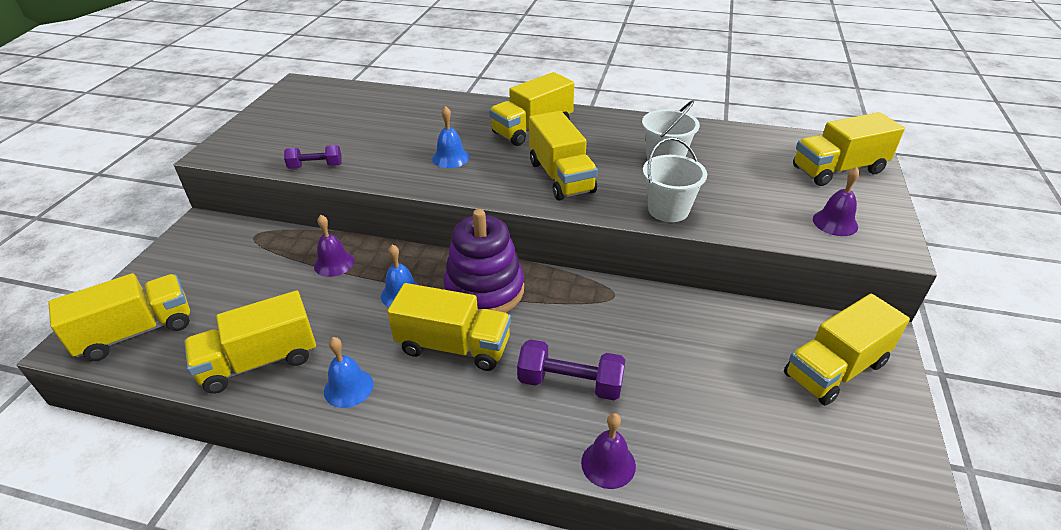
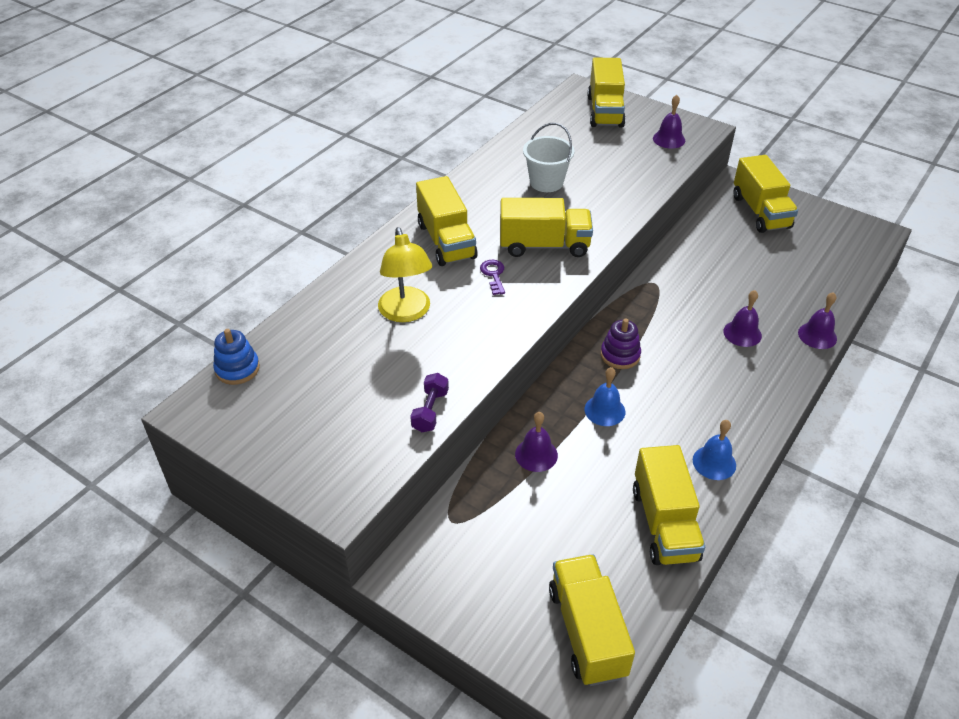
camera: 70 degrees left, 5 degrees up
(341, 88) = (237, 369): none -> blue stacking toy
(428, 132) = (406, 313): none -> yellow lamp
(450, 158) = (471, 306): blue bell -> none
(453, 346) = (684, 388): yellow truck -> none
(484, 290) = (620, 355): purple stacking toy -> purple stacking toy, size x0.54
(499, 160) = (493, 275): none -> purple key
(570, 383) = (742, 333): purple dumbbell -> purple bell
(668, 210) = (621, 204): white bucket -> none

